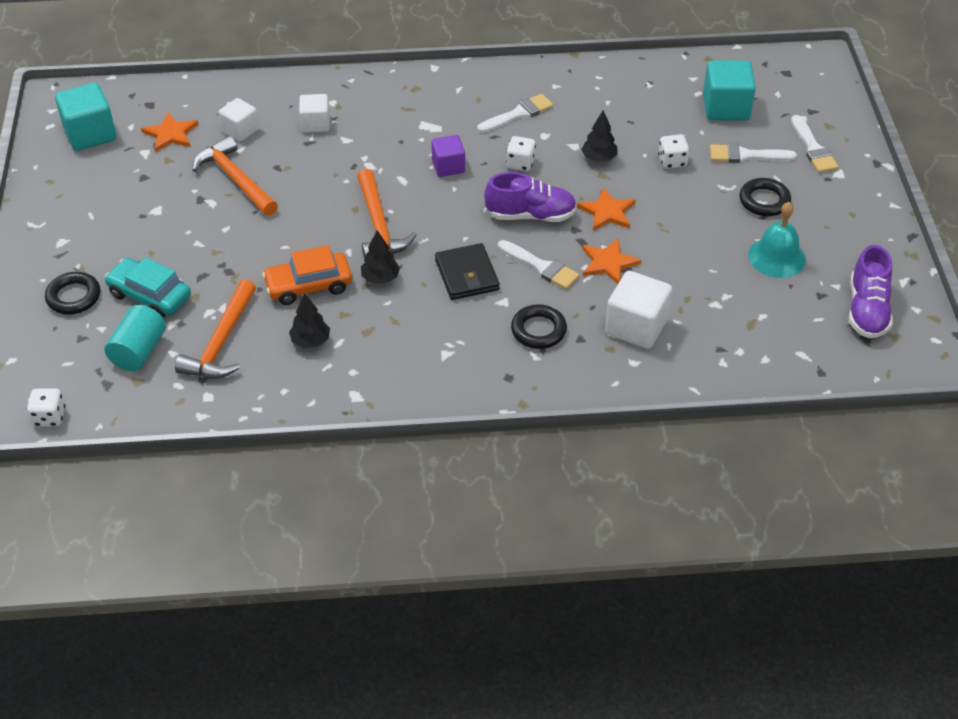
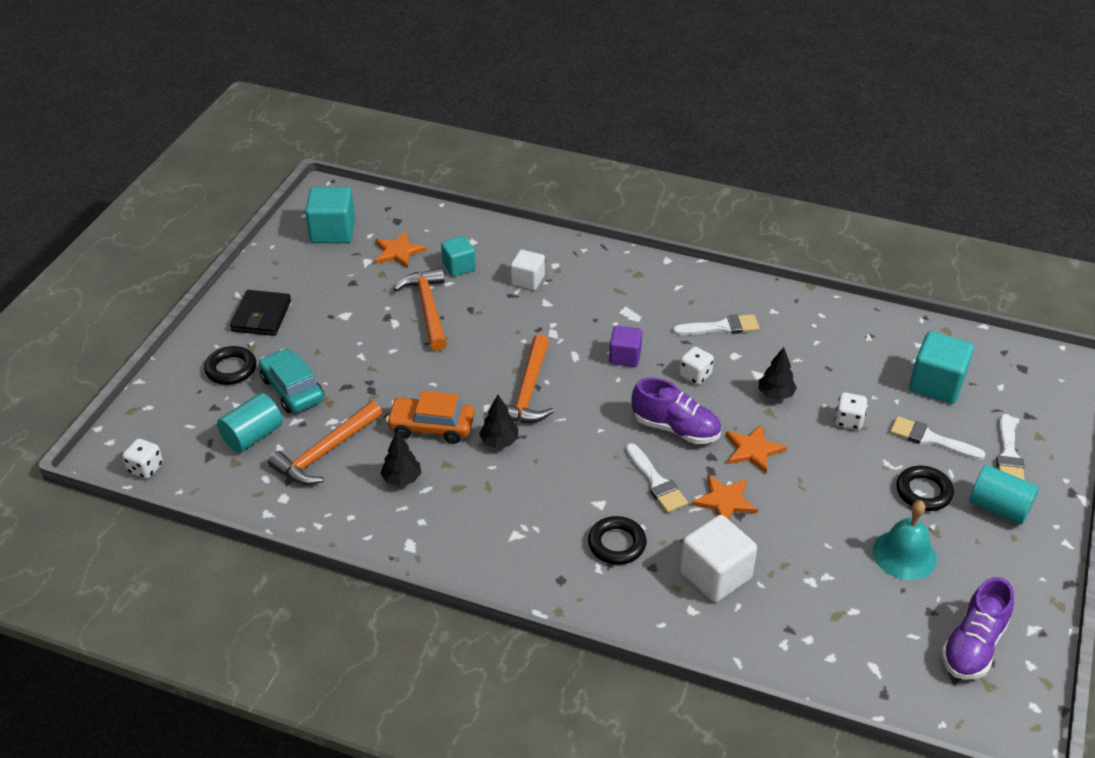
camera: 25 degrees right, 5 degrees down
(240, 130) = (459, 266): white cube -> turquoise cube
(467, 275) = (580, 466): black wallet -> black wallet (261, 316)
(828, 194) = (999, 507): none -> turquoise cylinder

